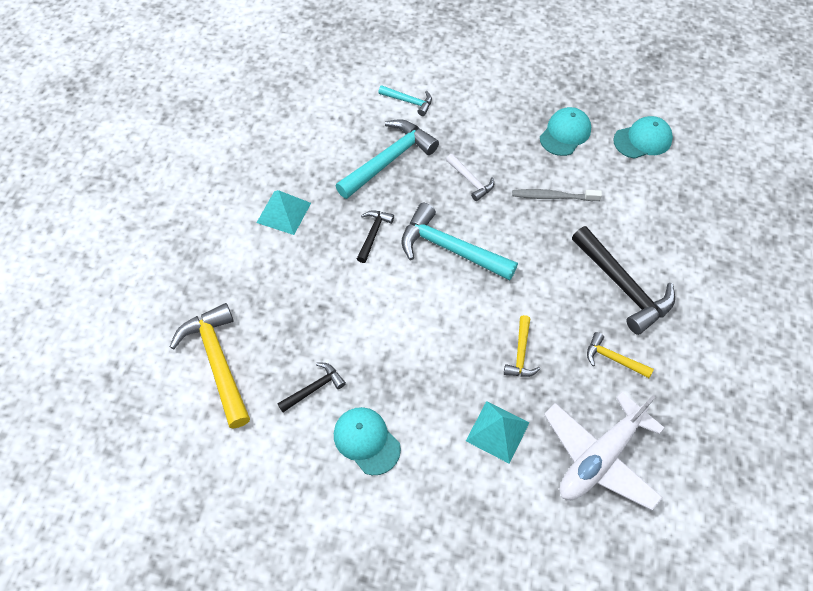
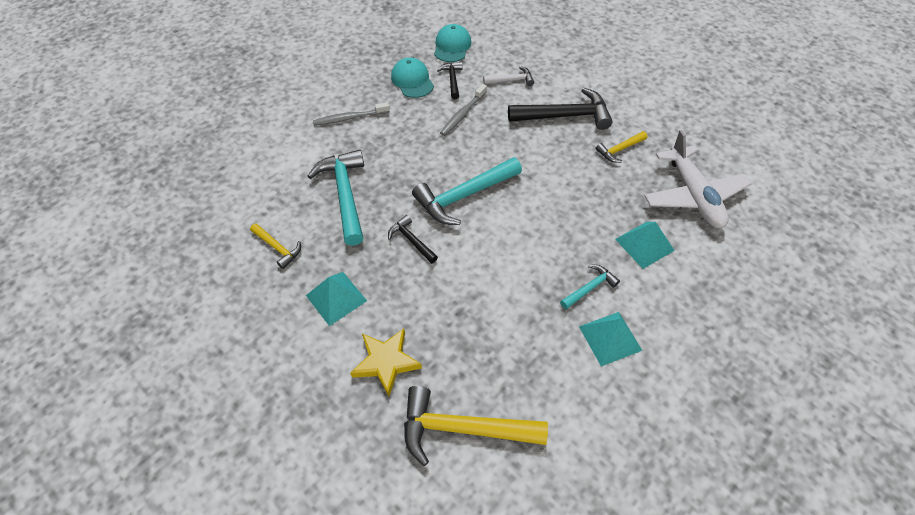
camera: 60 degrees left, 5 degrees down
(246, 278) = (386, 362): none -> yellow star
(314, 388) = (538, 356): black hammer -> black hammer (452, 80)
(366, 441) = (610, 338): turquoise cap -> turquoise pyramid
(408, 101) = (297, 154): turquoise hammer -> turquoise hammer (589, 288)
(470, 180) = (409, 153): white hammer -> white hammer (511, 80)
(478, 114) = (350, 118): none -> grey toothbrush
(520, 353) = (585, 198): yellow hammer -> yellow hammer (277, 248)

